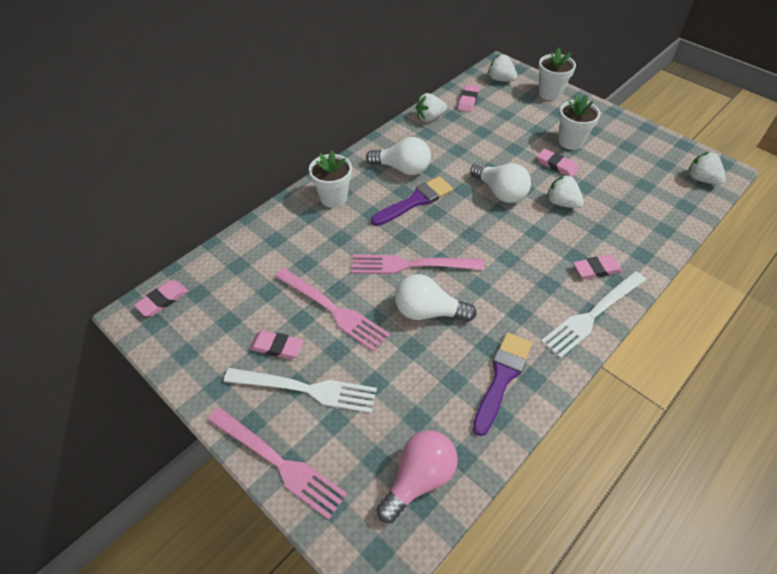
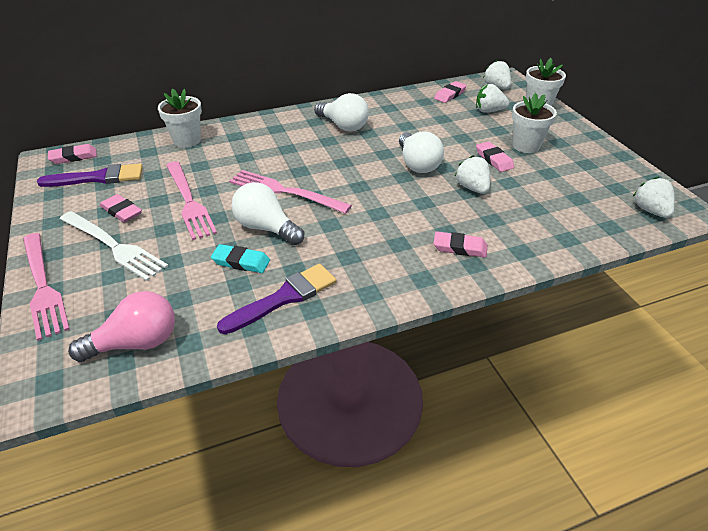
camera: 25 degrees right, 10 degrees down
(333, 198) = (265, 130): white flower pot -> white flower pot (187, 140)
(415, 201) = (332, 150): purple brush -> purple brush (98, 178)
(430, 117) = (402, 98): white strawberry -> white strawberry (489, 111)
(436, 357) = (241, 262): none -> turquoise eraser
(592, 315) = (420, 281): white fork -> none

